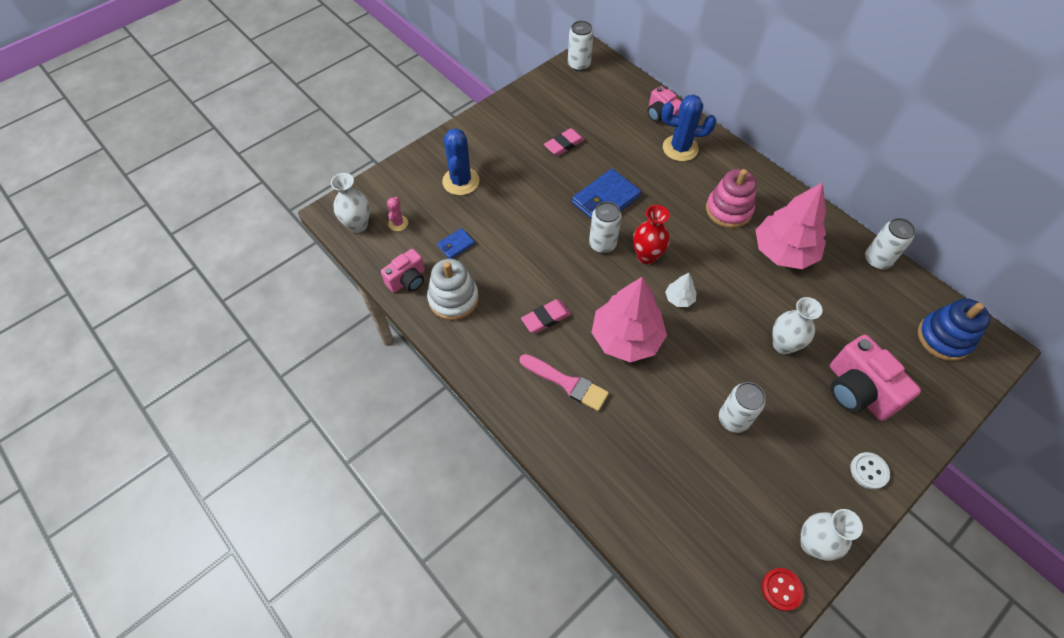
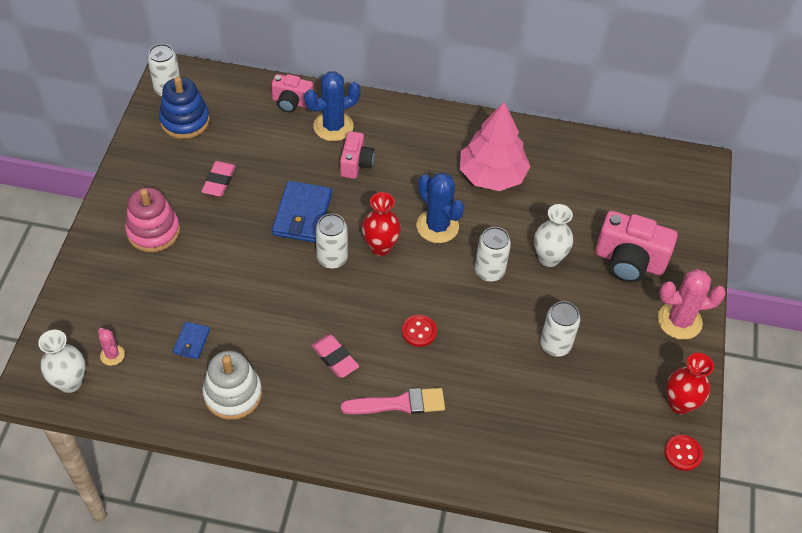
camera: 40 degrees left, 5 degrees down
(407, 280) = (171, 404): pink camera -> pink camera (356, 164)
(461, 181) = (143, 276): blue cactus -> blue cactus (437, 226)
(546, 318) = (335, 358): pink eraser -> pink eraser turned 60 degrees counterclockwise
(626, 338) = (419, 331): pink tree -> red button
(679, 298) = (437, 269): white tree -> none
(728, 210) = (419, 163): pink stacking toy -> pink stacking toy (153, 231)
(812, 544) = (679, 404): white vase -> red vase
(869, 471) = (679, 321): white button -> pink cactus
(877, 260) = (569, 141): white can -> white can (489, 271)
(943, 338) = (660, 179): blue stacking toy -> blue stacking toy (185, 121)

